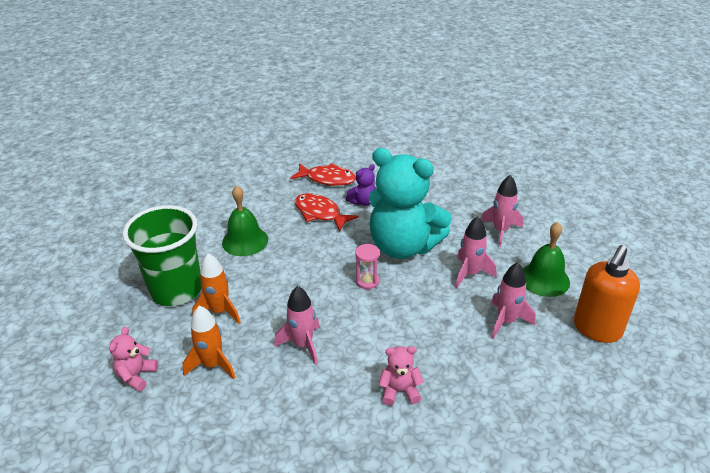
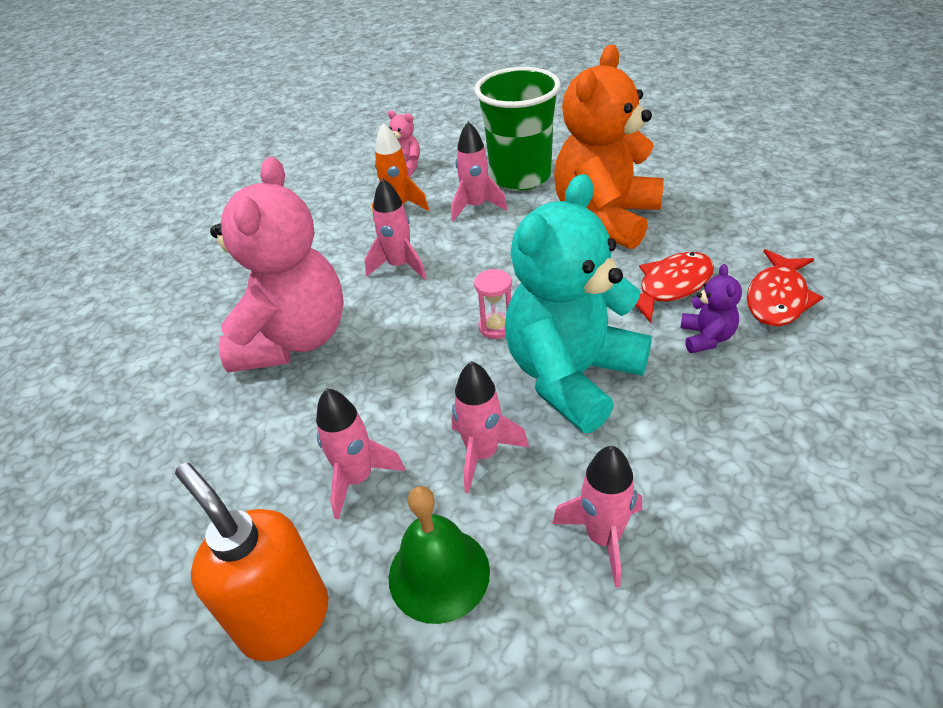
camera: 105 degrees right, 5 degrees up
(220, 311) = (476, 207): orange rocket -> pink rocket
(245, 241) = (606, 218): green bell -> orange teddy bear
(363, 202) = (706, 337): purple teddy bear -> purple teddy bear turned 150 degrees counterclockwise
(399, 391) = (294, 339): pink teddy bear -> pink teddy bear, size x2.45

